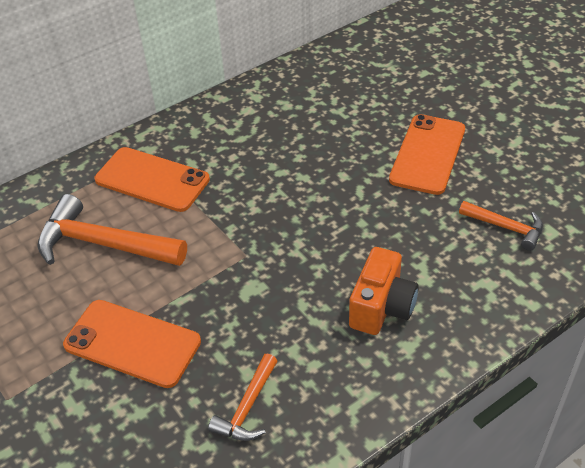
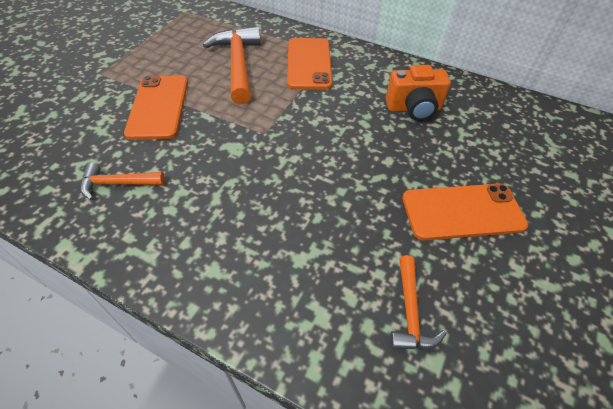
camera: 60 degrees right, 5 degrees up
(382, 307) = (250, 236): orange camera -> orange camera (413, 109)

